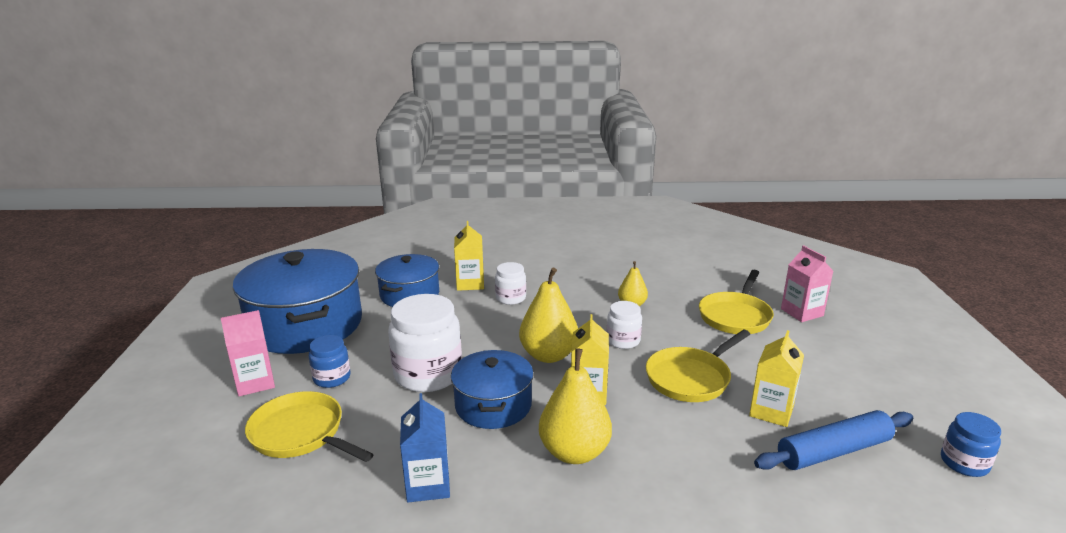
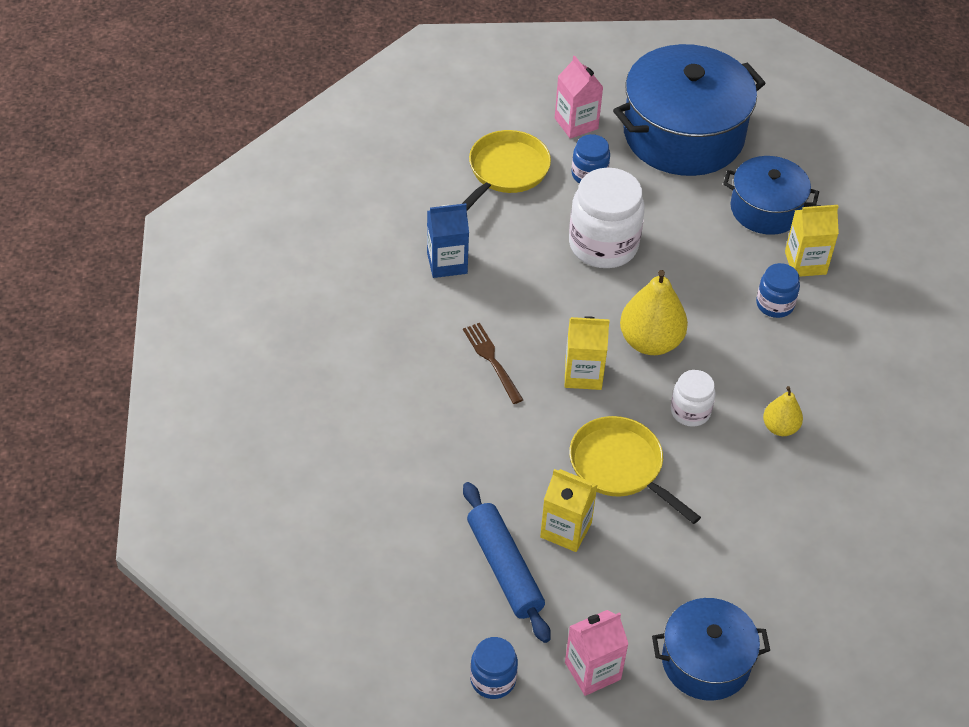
camera: 85 degrees right, 25 degrees up
(493, 405) = (557, 299): blue pot -> blue pot (706, 661)
(510, 298) = (775, 304): white jar -> blue jar
(574, 452) = (492, 360): yellow pear -> brown fork
(735, 316) = (768, 538): yellow pan -> none
(802, 312) = (792, 618): pink carton -> pink carton (592, 671)

